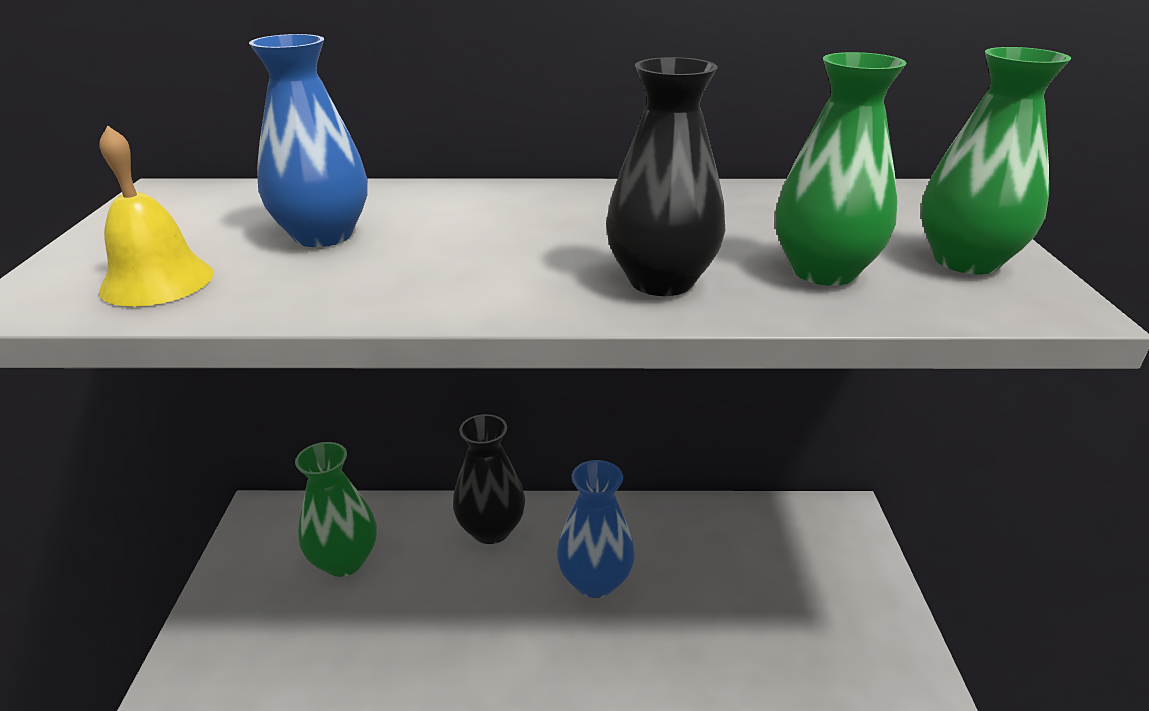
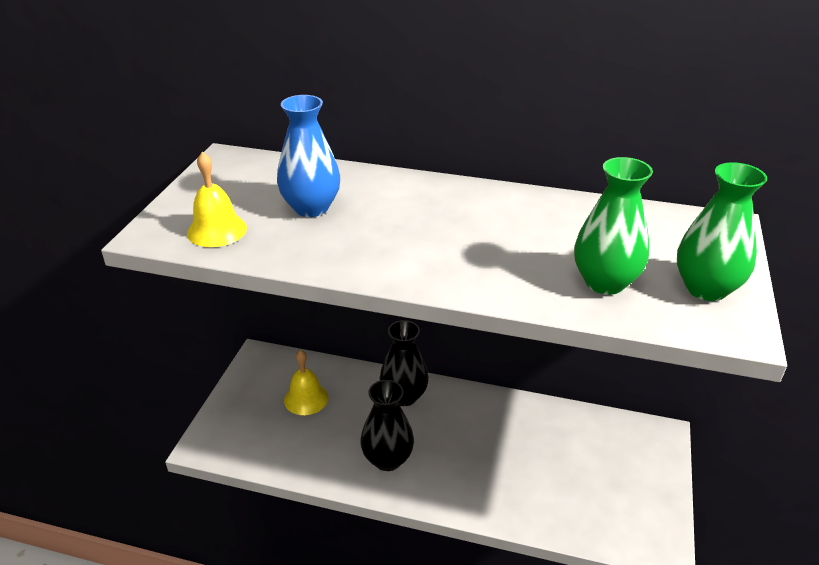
camera: 15 degrees right, 5 degrees up
(344, 561) = (306, 398): green vase -> yellow bell
(595, 581) = (463, 444): blue vase -> none
(661, 281) = (498, 274): black vase -> black vase (387, 459)

